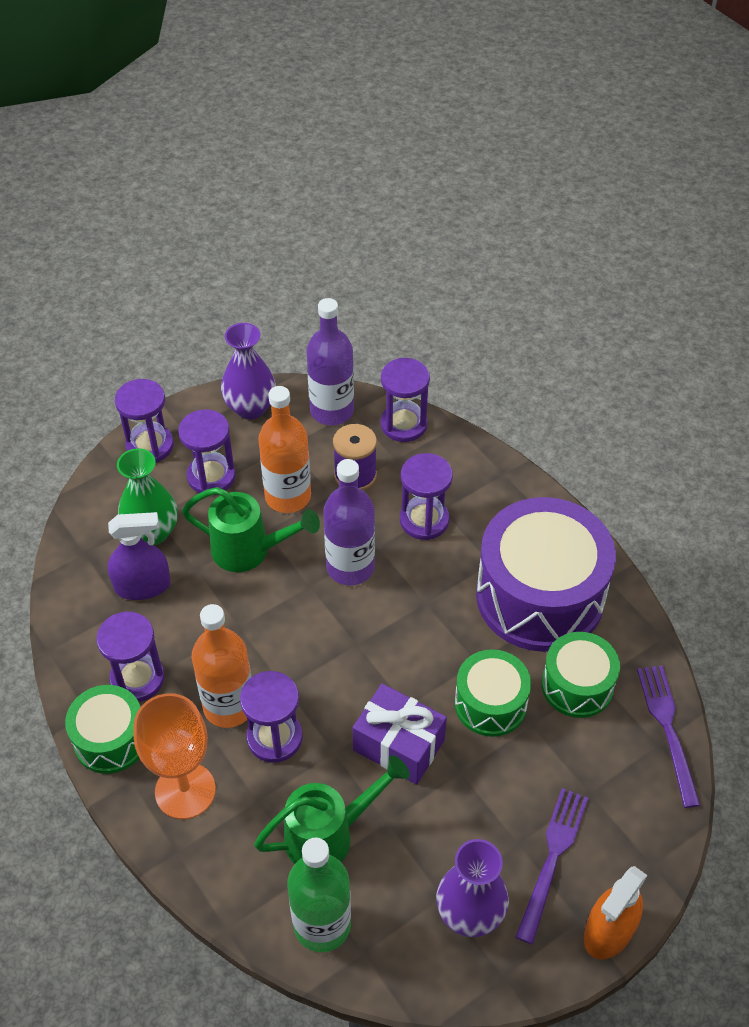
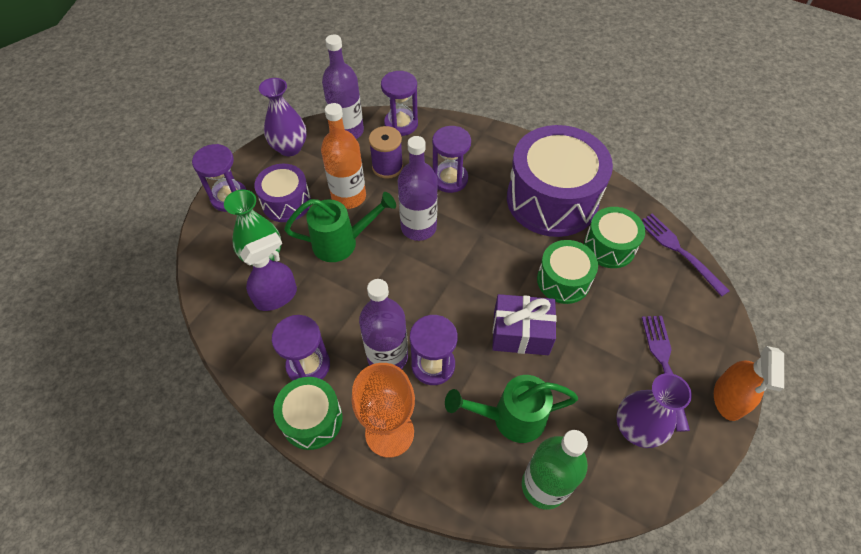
camera: 25 degrees left, 5 degrees up
(211, 476) = (286, 202): purple hourglass -> purple drum
(229, 706) = (387, 356): orange bottle -> purple bottle
(328, 835) = (510, 418): green watering can -> green watering can turned 135 degrees counterclockwise

